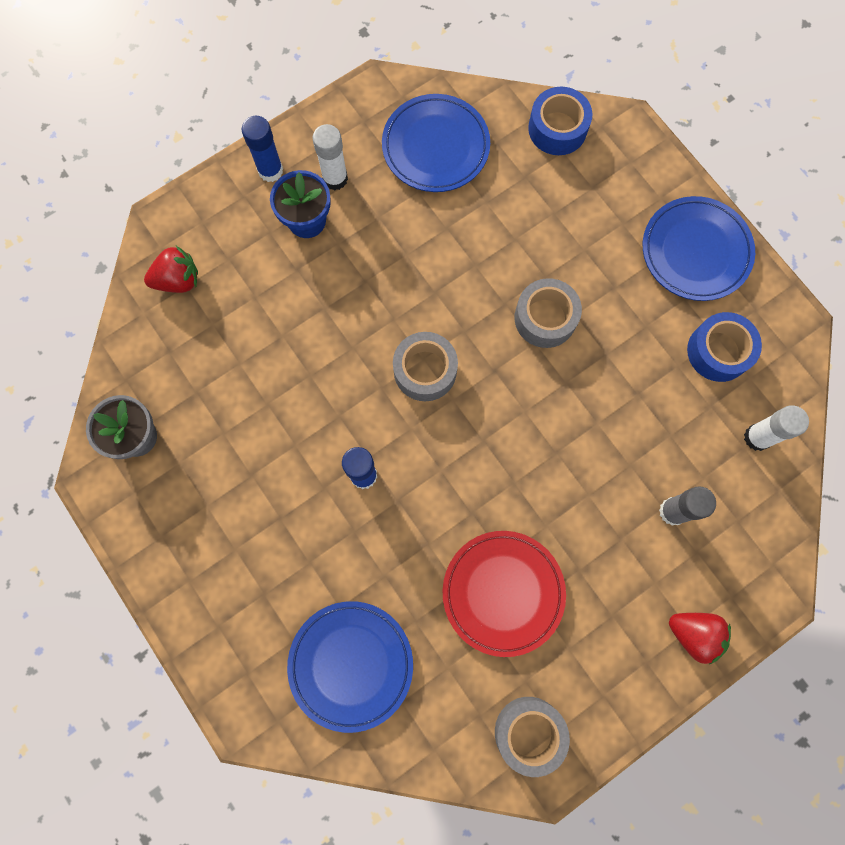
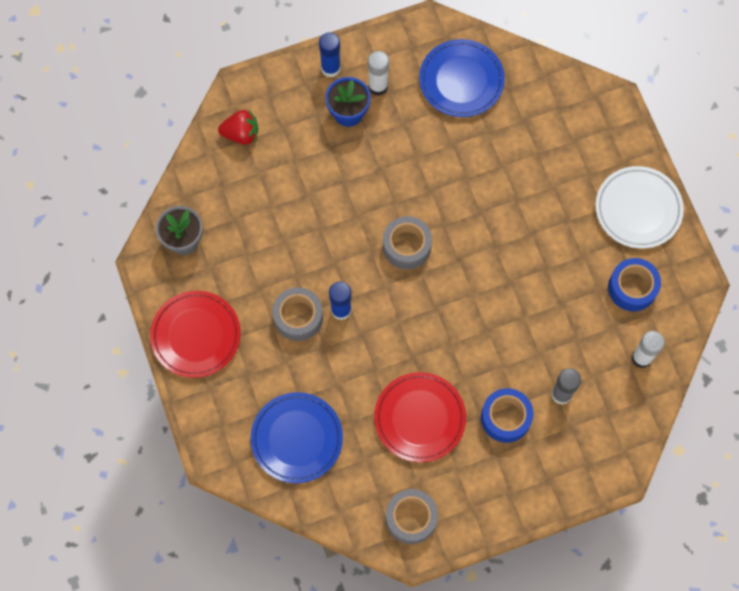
camera: 15 degrees right, 5 degrees down
(183, 560) = (196, 335): none -> red plate
(545, 318) = (508, 230): grey tape -> grey tape (298, 317)
(557, 128) = (559, 89): blue tape -> blue tape (505, 418)
(694, 634) = (550, 483): red strawberry -> none
(695, 251) = (638, 209): blue plate -> white plate

